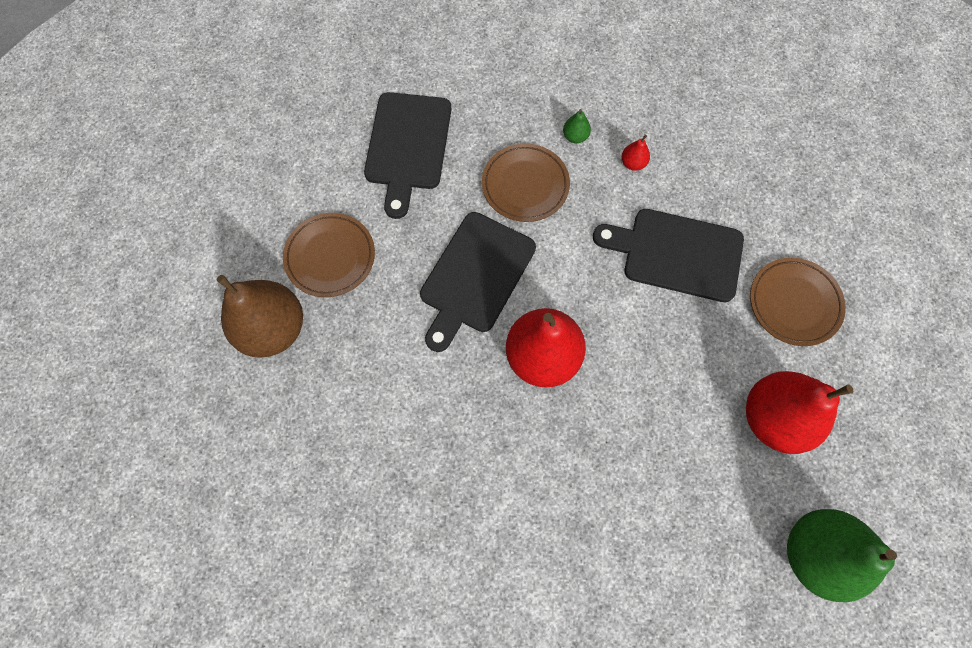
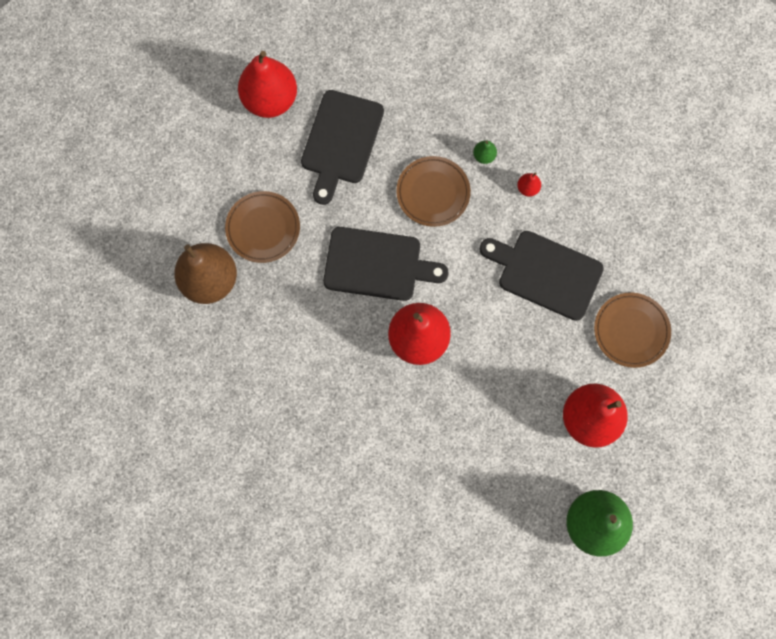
camera: 10 degrees right, 5 degrees up
(318, 114) = (270, 100): none -> red pear
(475, 276) = (377, 264): black cutting board -> black cutting board turned 120 degrees counterclockwise

